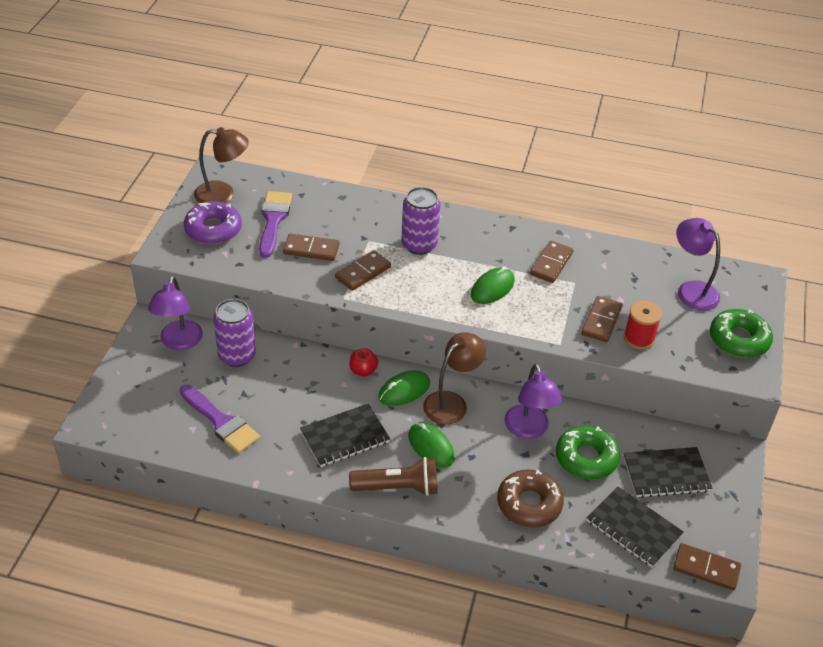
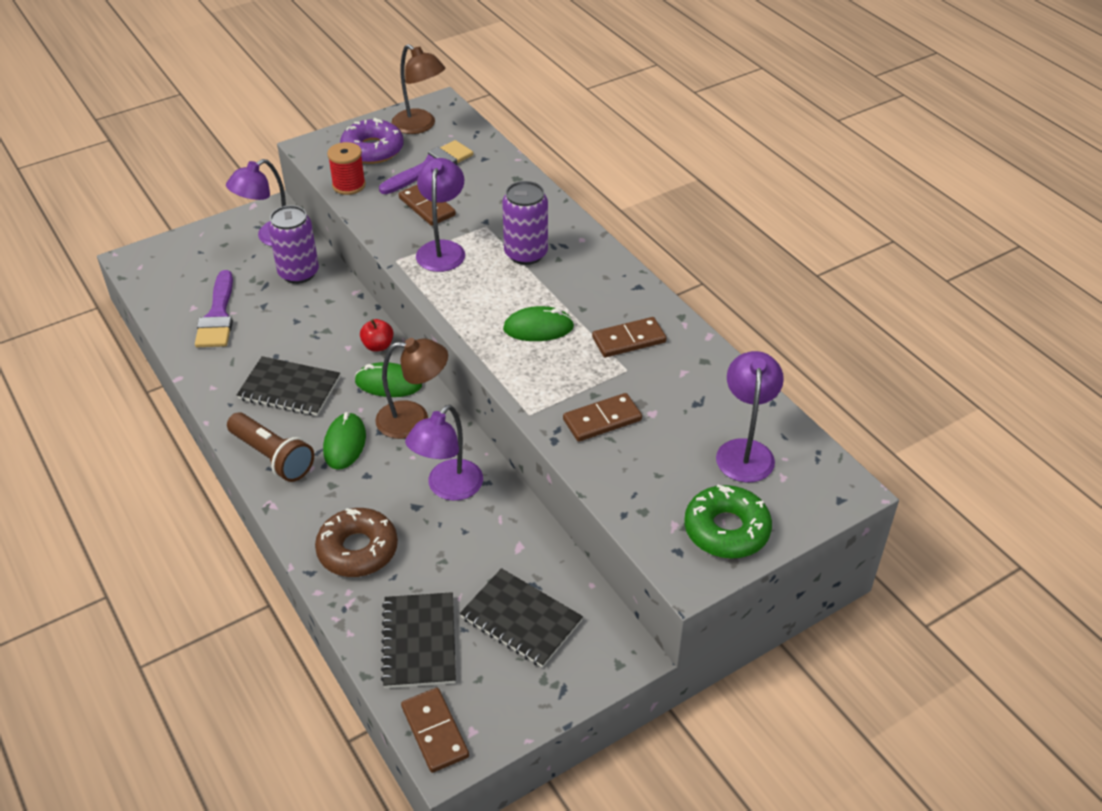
camera: 45 degrees right, 0 degrees up
(363, 272) = (442, 249): brown domino -> purple lamp
(586, 458) = (464, 549): green donut -> none
(639, 338) = (617, 459): red spool -> red spool (349, 185)

